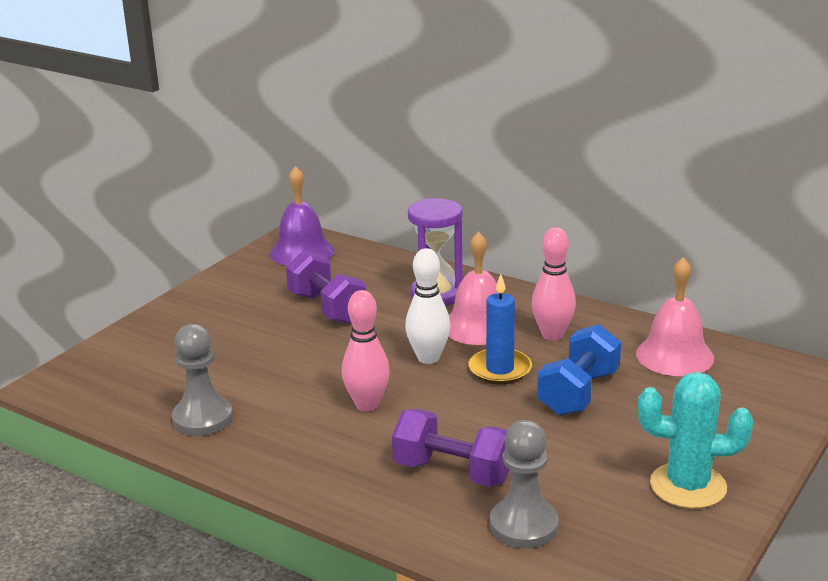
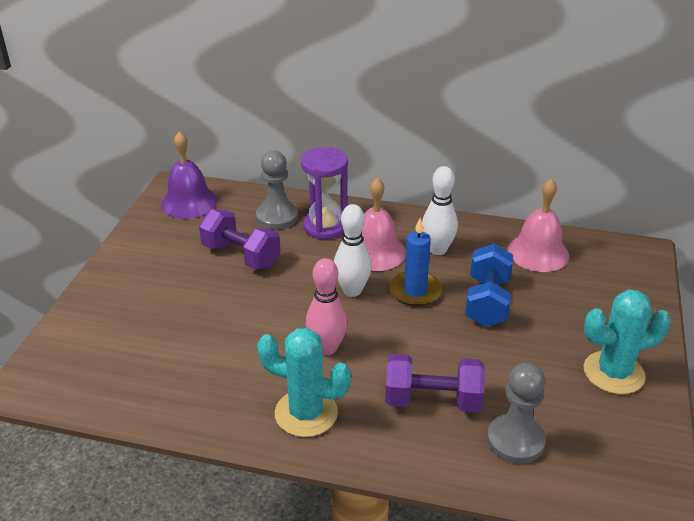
camera: 20 degrees left, 10 degrees up
(202, 418) = (190, 393): grey pawn -> grey pawn (277, 217)
(309, 457) = (306, 413): none -> turquoise cactus
(552, 335) = (437, 250): pink bowling pin -> white bowling pin

